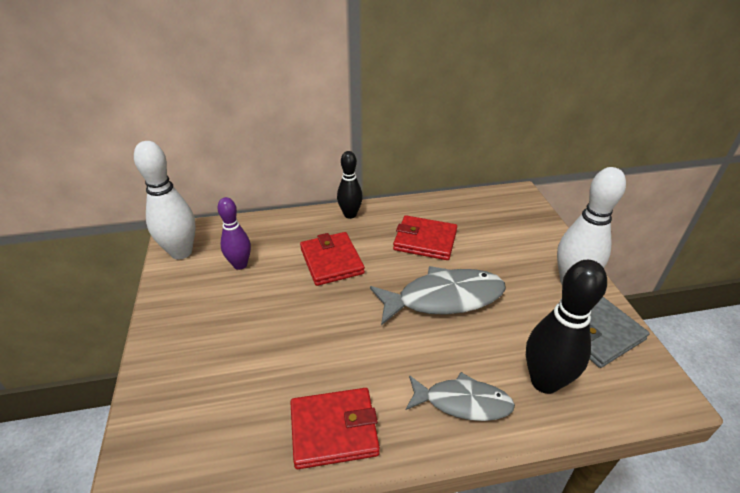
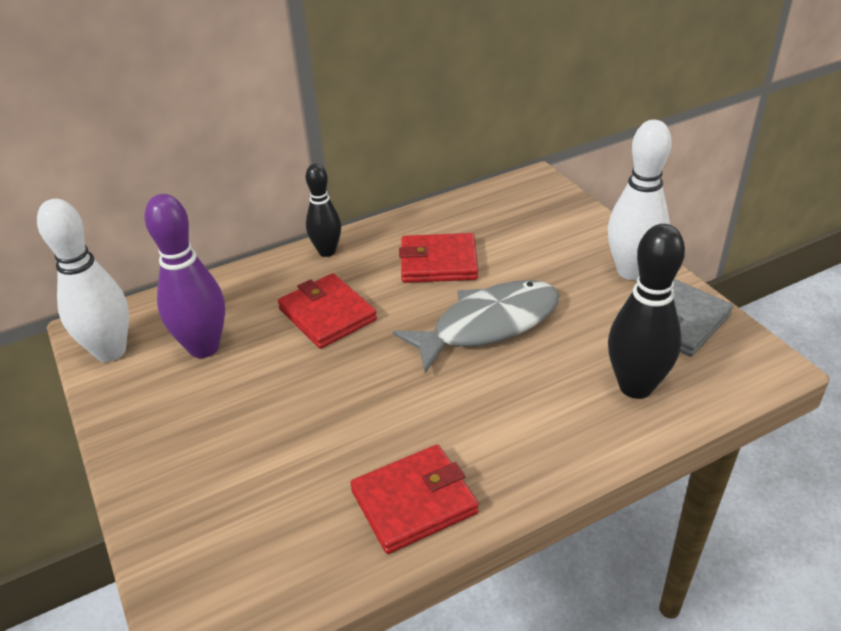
camera: 15 degrees left, 0 degrees up
(240, 265) = (204, 347): purple bowling pin -> purple bowling pin, size x1.57
(463, 402) = (552, 432): grey fish -> none

